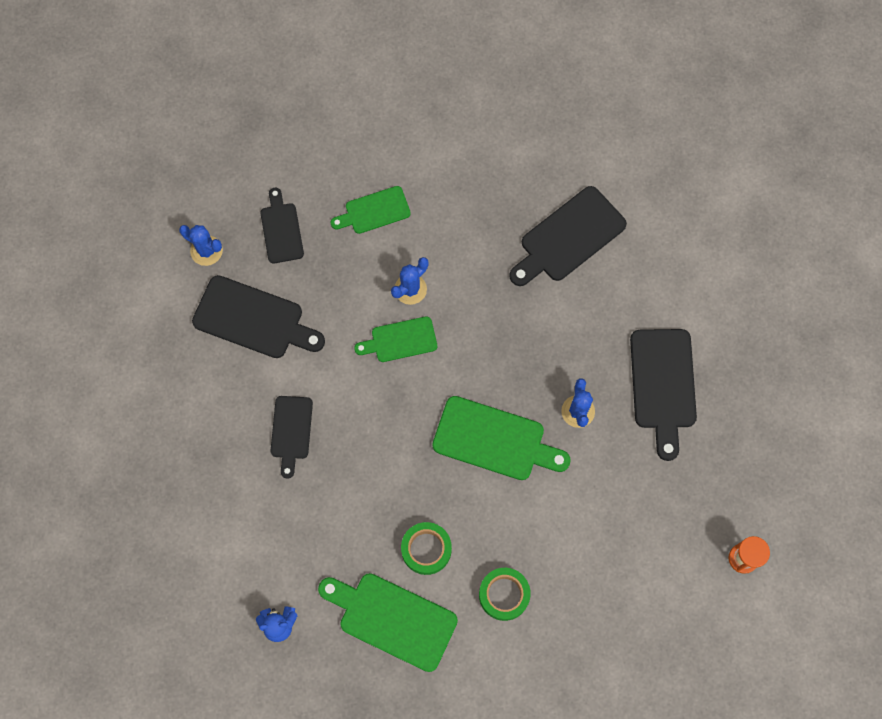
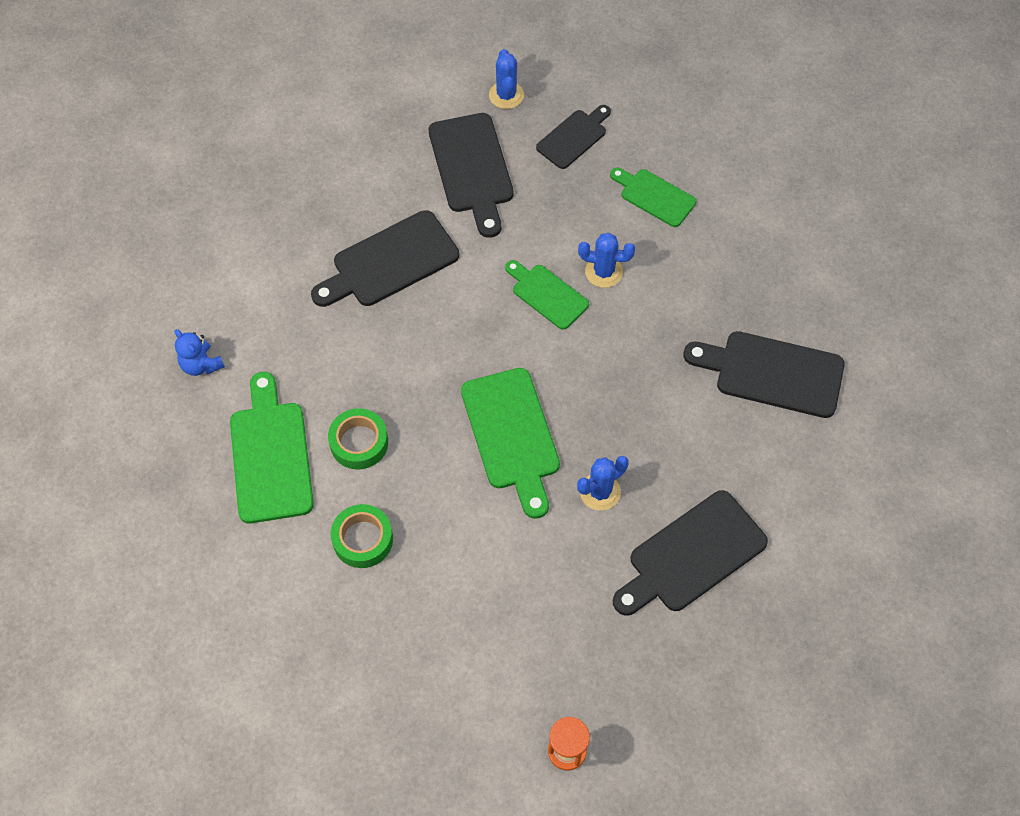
camera: 55 degrees right, 10 degrees down
(291, 431) = (390, 262): black cutting board -> black cutting board, size x1.63

